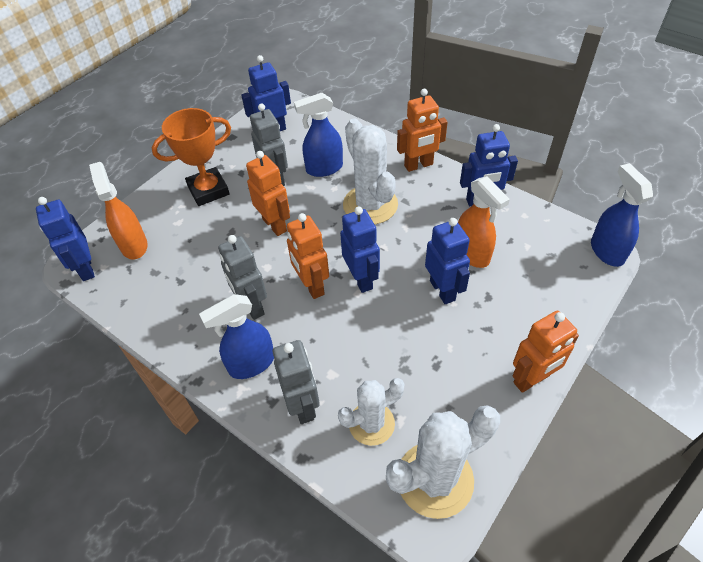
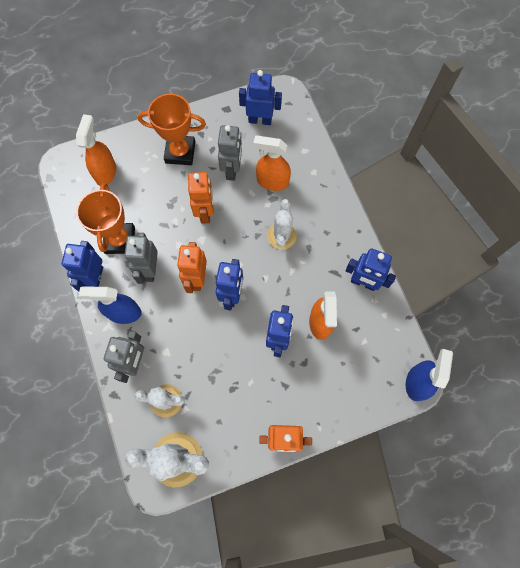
camera: 30 degrees right, 20 degrees up
(85, 269) = (66, 173): blue robot -> blue robot (95, 277)
(195, 297) = (120, 240): none -> orange trophy
(324, 168) = (272, 181): blue spray bottle -> orange spray bottle
(370, 205) = (281, 236): white cactus -> white cactus, size x0.64
(418, 165) = (343, 221): orange robot -> none

